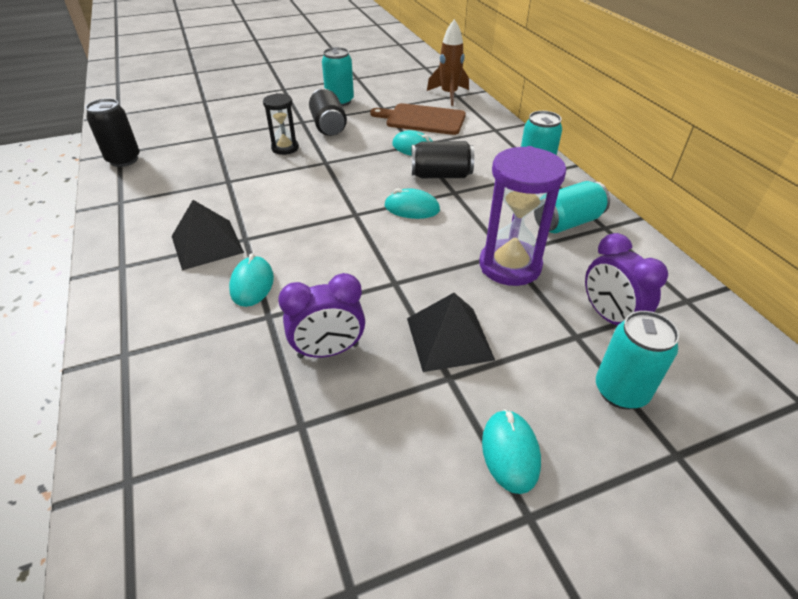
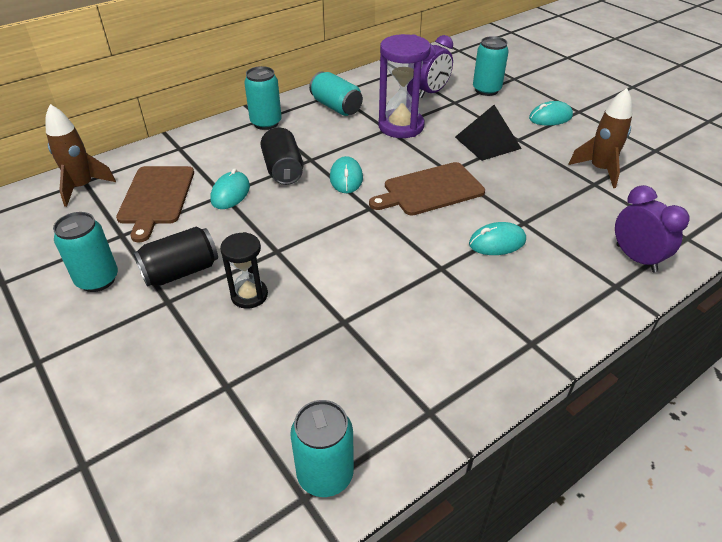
camera: 105 degrees left, 0 degrees up
(124, 160) = (325, 474): black can -> turquoise can
(207, 244) = (463, 292): black pyramid -> none
(328, 351) = (534, 186): purple clock -> purple clock (636, 258)
(330, 451) = (599, 170): none -> brown rocket
(365, 259) = (430, 190): none -> brown cutting board

